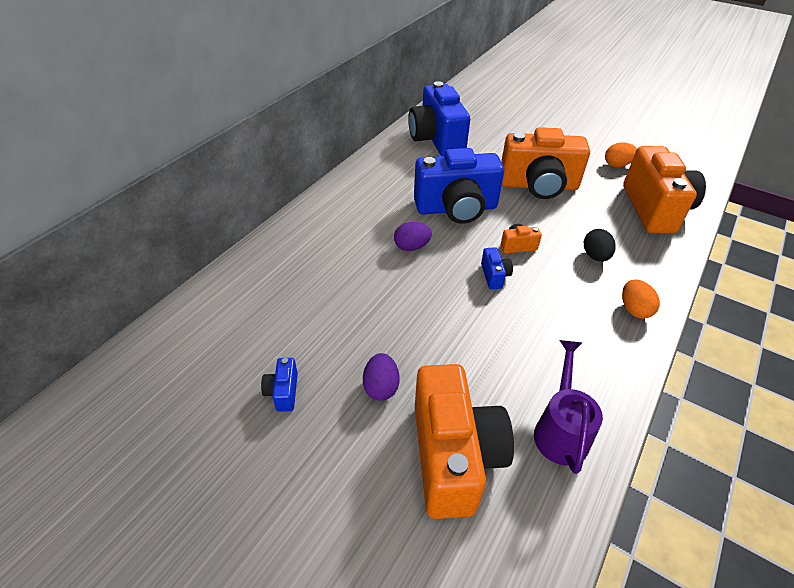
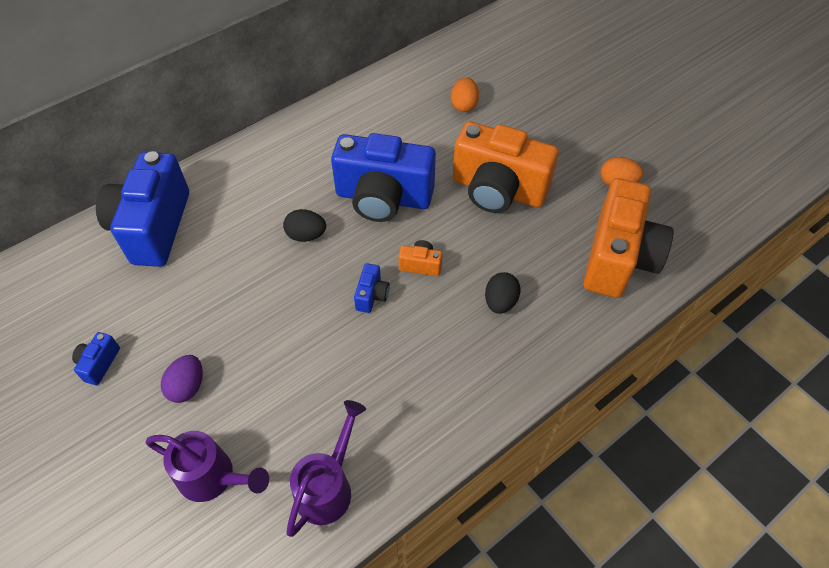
camera: 20 degrees right, 10 degrees up
(411, 247) = (306, 235): purple egg -> black egg
(437, 140) = (418, 95): blue camera -> blue camera (153, 227)
(453, 456) = (213, 477): orange camera -> purple watering can
(634, 309) = (497, 380): orange egg -> orange egg (464, 105)

